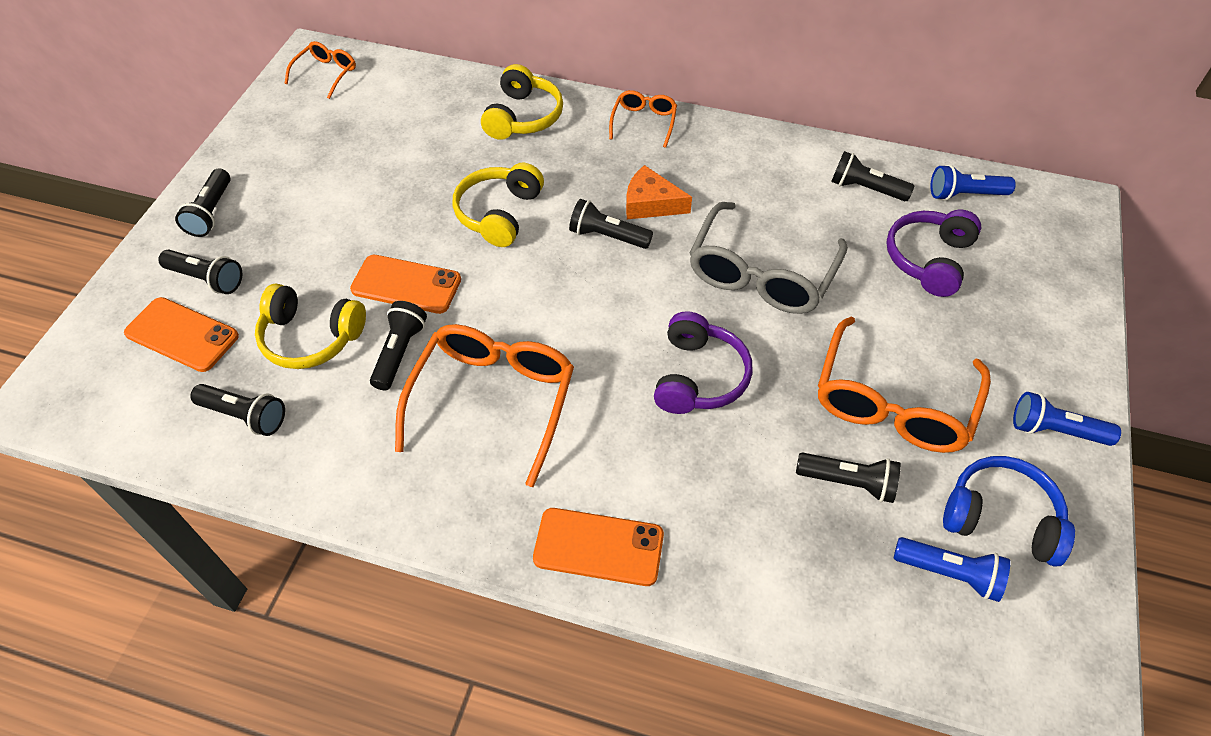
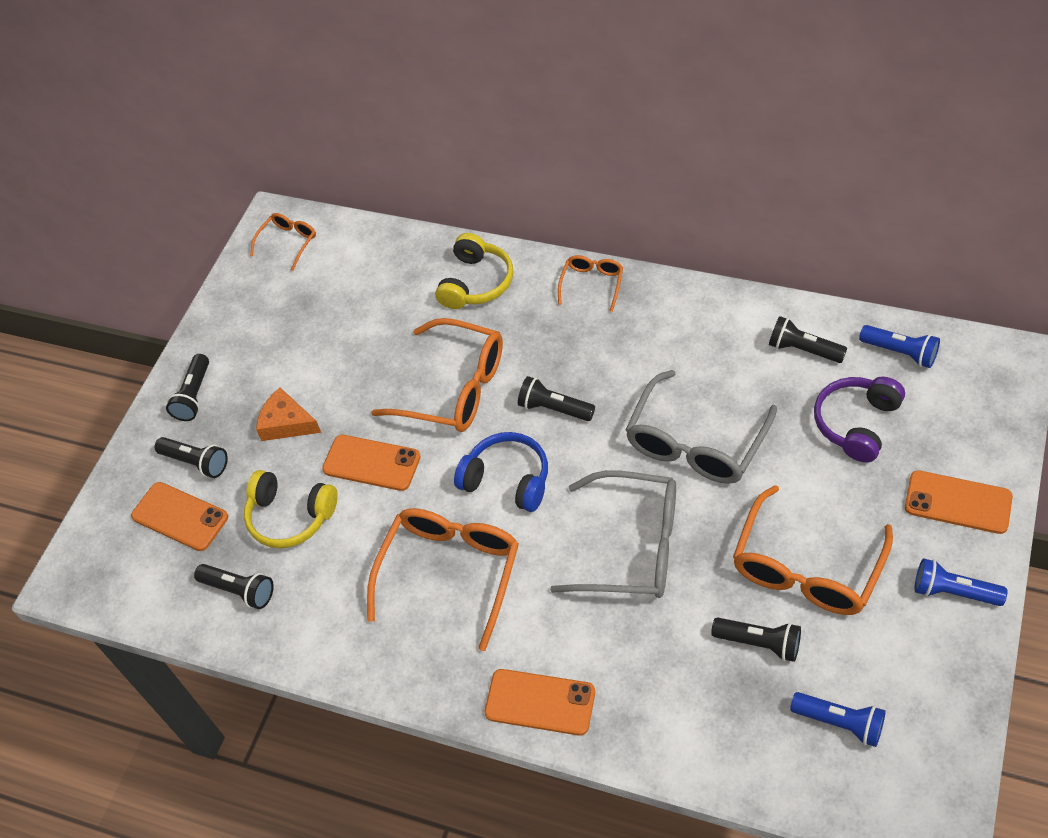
camera: 10 degrees right, 0 degrees up
(400, 352) = (368, 529): black flashlight -> none
(499, 213) = (454, 388): yellow headphones -> orange glasses
(650, 203) = (595, 372): orange cheese -> orange cheese (287, 423)
(698, 376) = (632, 546): purple headphones -> grey glasses
(964, 194) = (900, 352): blue flashlight -> blue flashlight turned 150 degrees counterclockwise
(1001, 518) = (892, 673): blue headphones -> blue headphones (507, 480)
(1045, 339) = (958, 502): none -> orange phone

